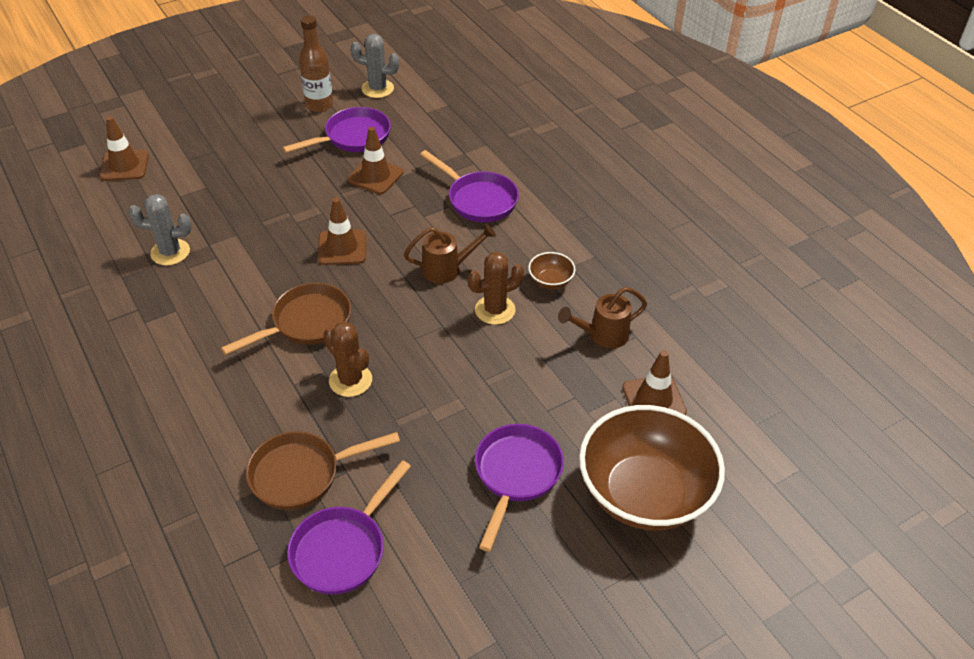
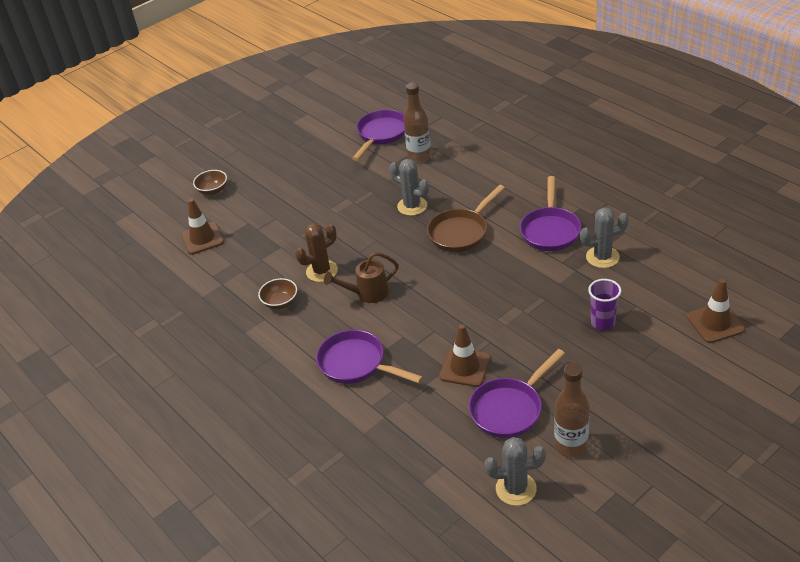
camera: 175 degrees right, 5 degrees down
(223, 187) = (603, 323): none -> purple cup
(302, 474) = (419, 157): brown pan -> brown bottle
(342, 248) = (462, 292): brown traffic cone -> none
(350, 380) = (412, 206): brown cactus -> grey cactus
(516, 475) = (291, 183): purple pan -> purple pan (550, 230)
(602, 335) = (237, 271): brown watering can -> none
(644, 493) = (213, 190): brown bowl -> brown bowl, size x0.40

